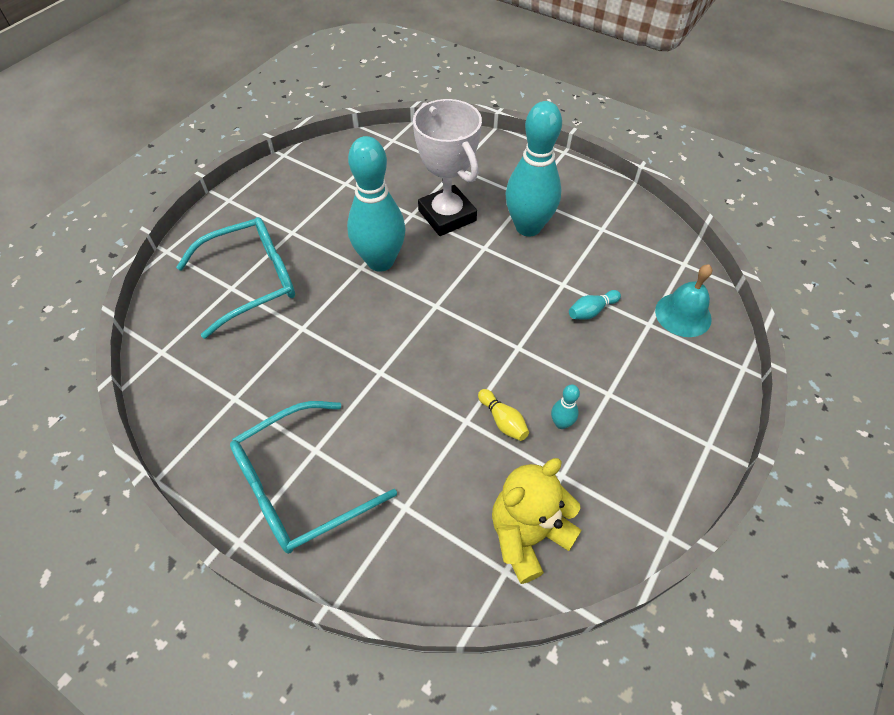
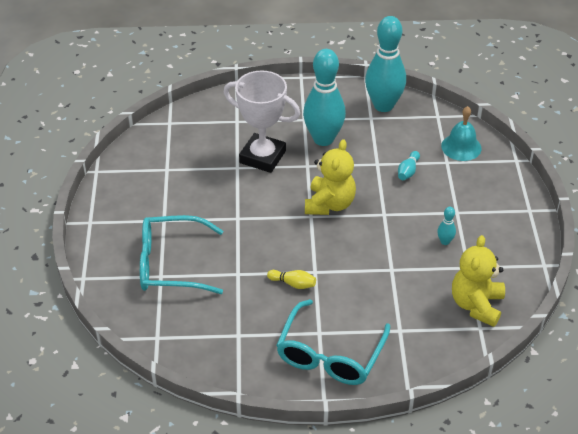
camera: 35 degrees left, 10 degrees down
(252, 281) = (171, 264): turquoise glasses -> turquoise glasses turned 120 degrees counterclockwise
(380, 261) = (247, 208): turquoise bowling pin -> turquoise bowling pin (383, 105)
(468, 303) = (329, 204): none -> yellow teddy bear
(503, 420) = (412, 258): yellow bowling pin -> yellow bowling pin (293, 284)

